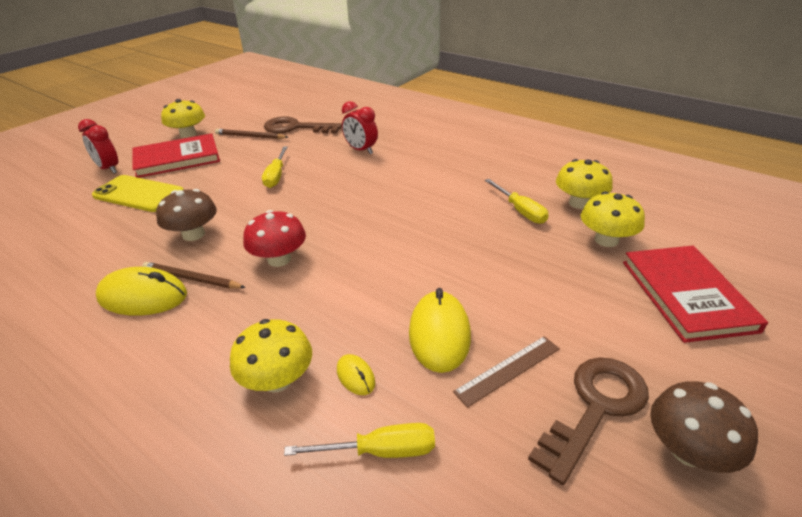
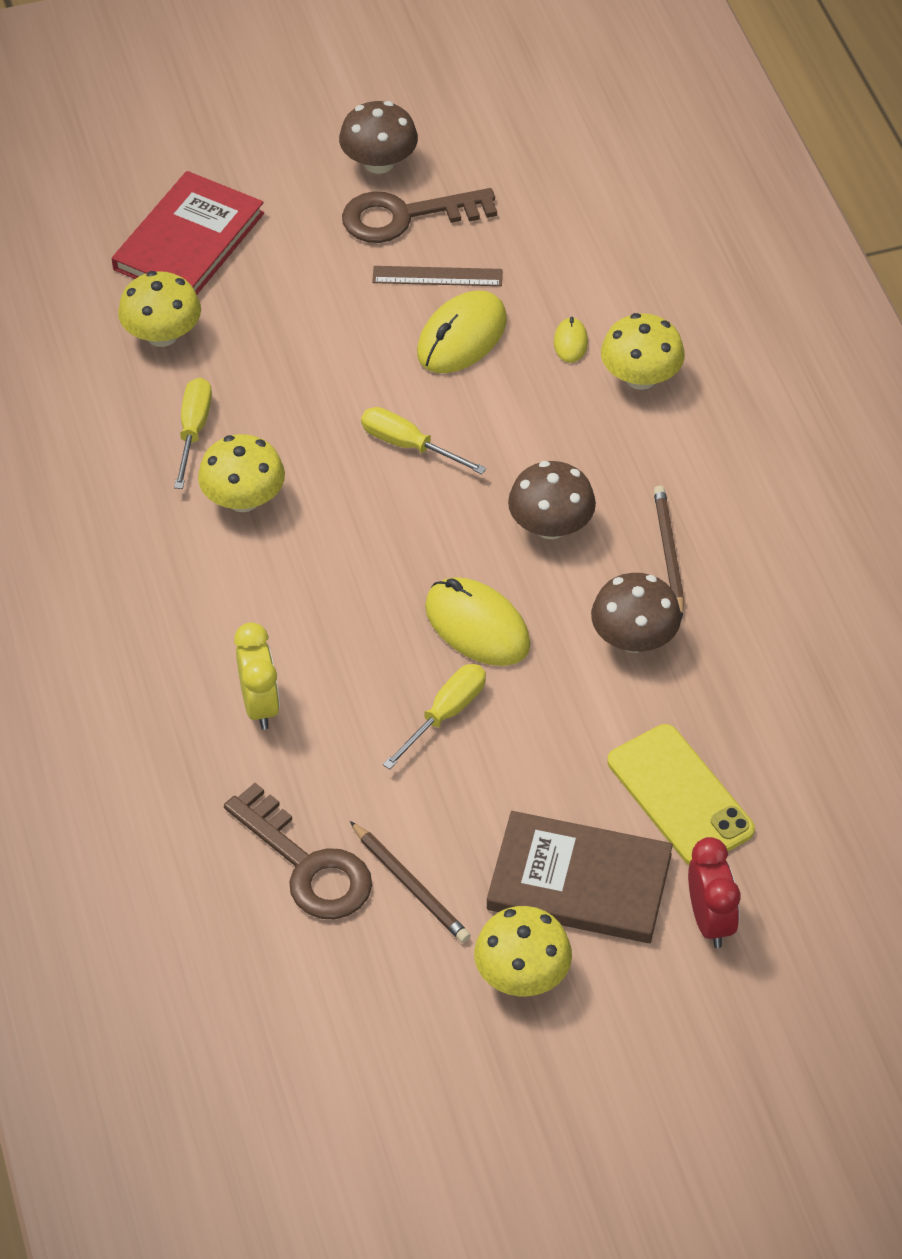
camera: 145 degrees left, 15 degrees up
(143, 297) = (733, 556): yellow mouse -> yellow mouse (477, 626)
(177, 158) = (579, 882): red book -> brown book
(192, 279) = (668, 553): brown pencil -> brown pencil turned 150 degrees counterclockwise
(279, 259) = (550, 526): red mushroom -> brown mushroom
(361, 150) = (259, 705): red clock -> yellow clock
(380, 451) = (596, 279): yellow screwdriver -> yellow screwdriver (408, 445)
(579, 203) = (107, 399): yellow mushroom -> yellow mushroom (243, 499)

